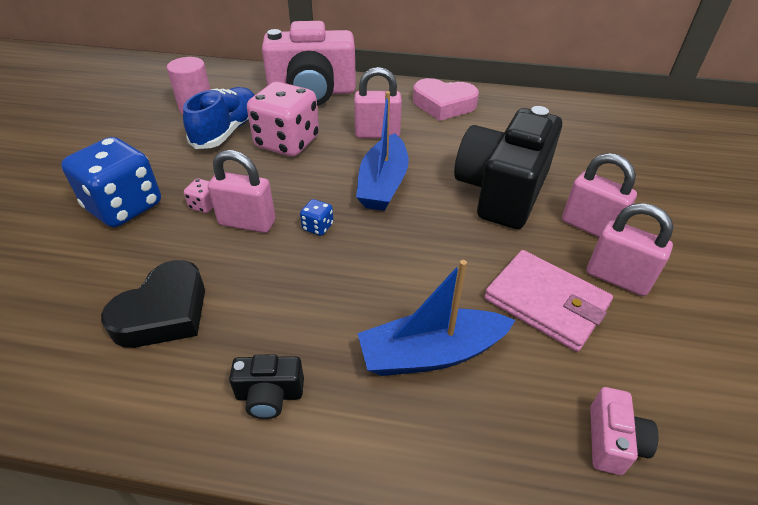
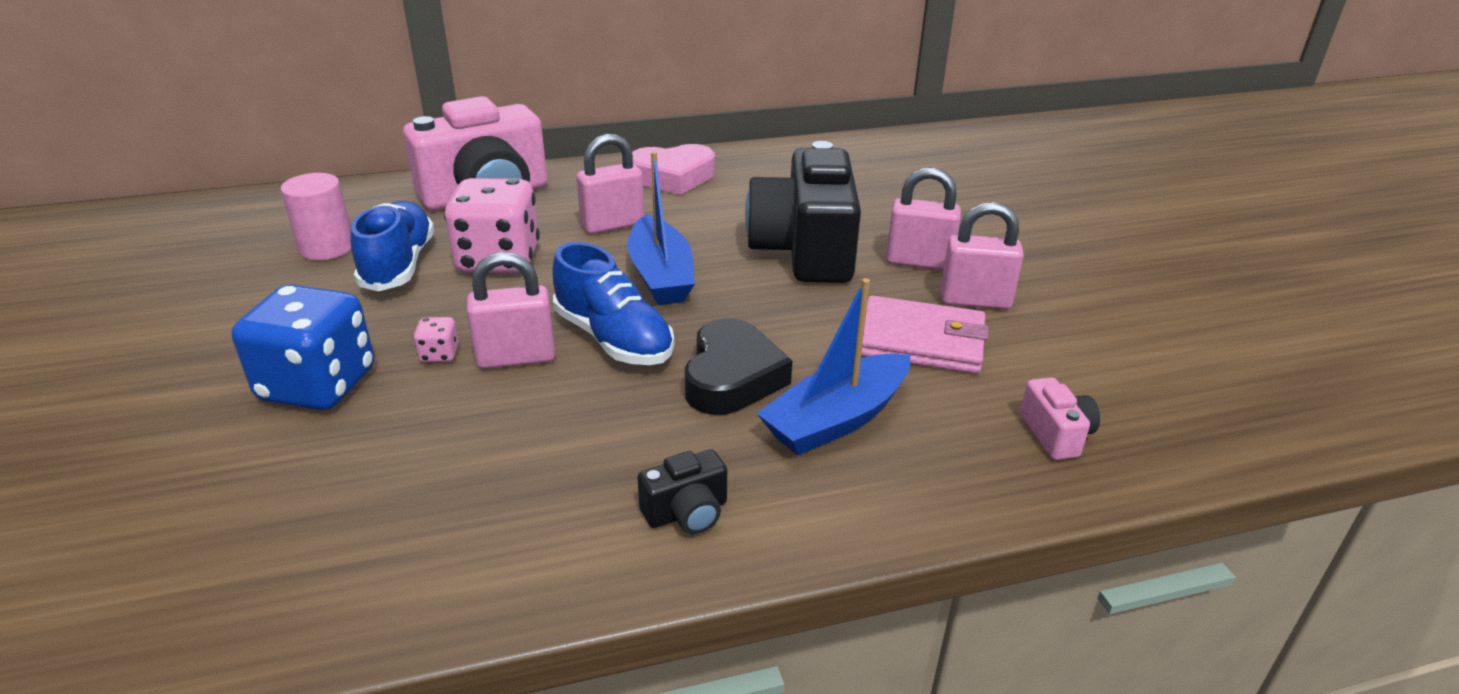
camera: 25 degrees left, 10 degrees down
(164, 312) = (483, 478): black heart -> black heart (732, 377)
(317, 227) = (613, 339): blue dice -> blue shoe

